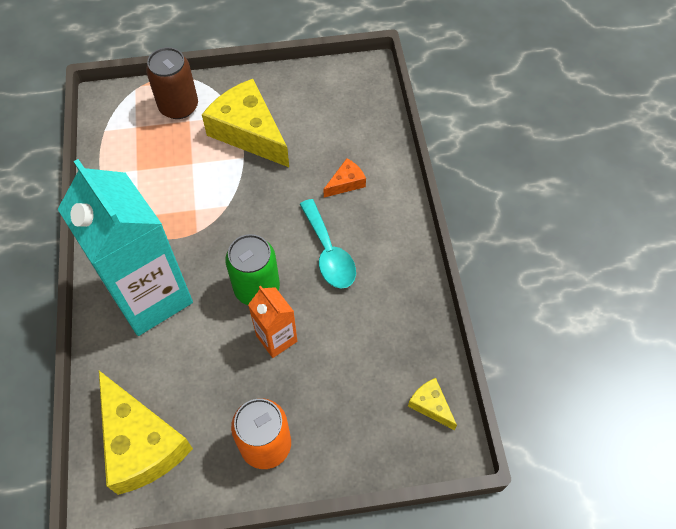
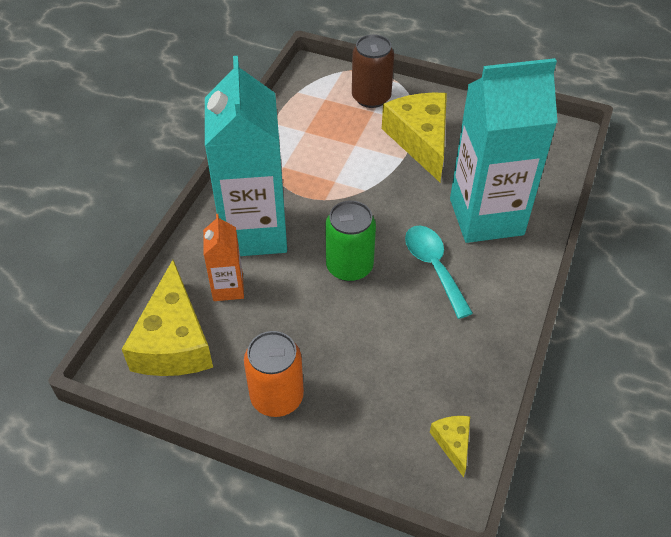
camera: 30 degrees right, 10 degrees down
(276, 338) = (341, 315): orange carton -> orange carton (228, 288)
(329, 253) = (434, 267): turquoise spoon -> turquoise spoon turned 150 degrees clockwise
(346, 183) = (486, 217): orange cheese -> turquoise carton

